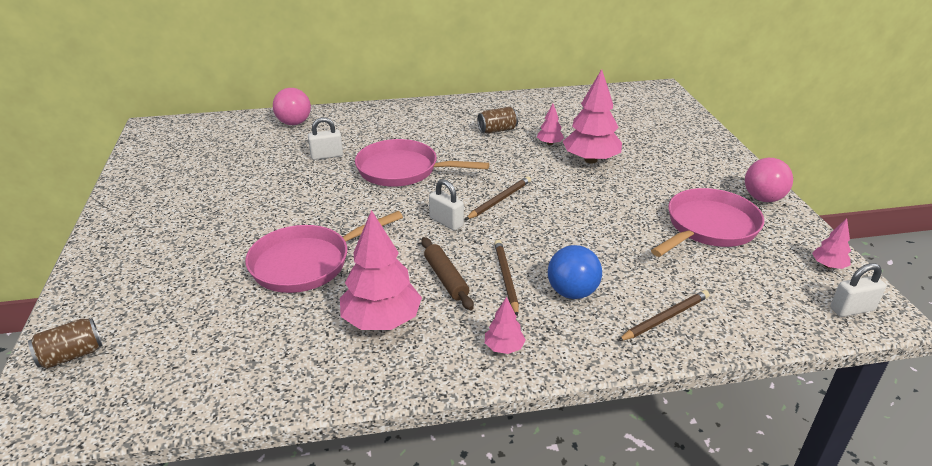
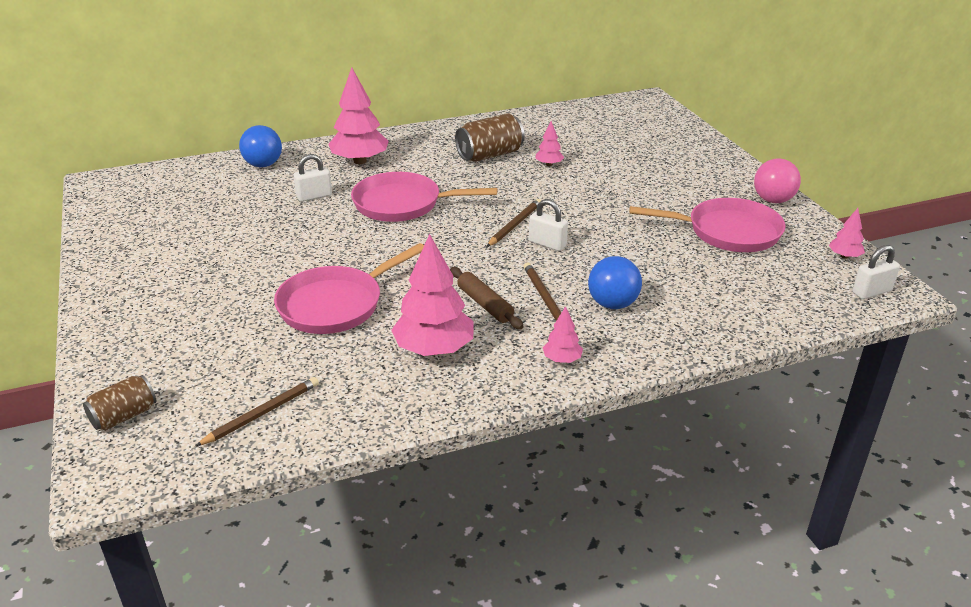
camera: 10 degrees left, 0 degrees up
(294, 123) = (263, 165): pink ball -> blue ball
(446, 222) = (467, 251): white padlock -> white padlock (547, 244)
(497, 130) = (490, 155): brown can -> brown can, size x1.57
(590, 160) = (595, 177): pink tree -> pink tree (360, 161)
(665, 318) = (705, 317): brown pencil -> brown pencil (261, 413)
(708, 227) = (727, 232): pink pan -> pink pan turned 60 degrees clockwise

